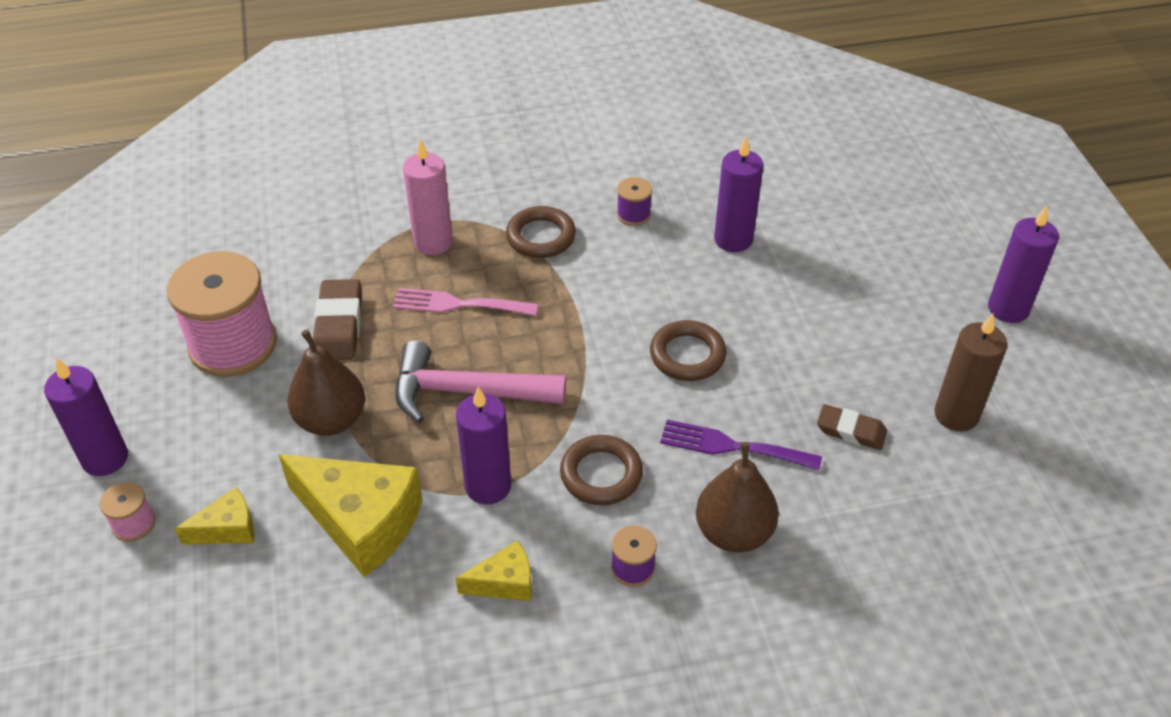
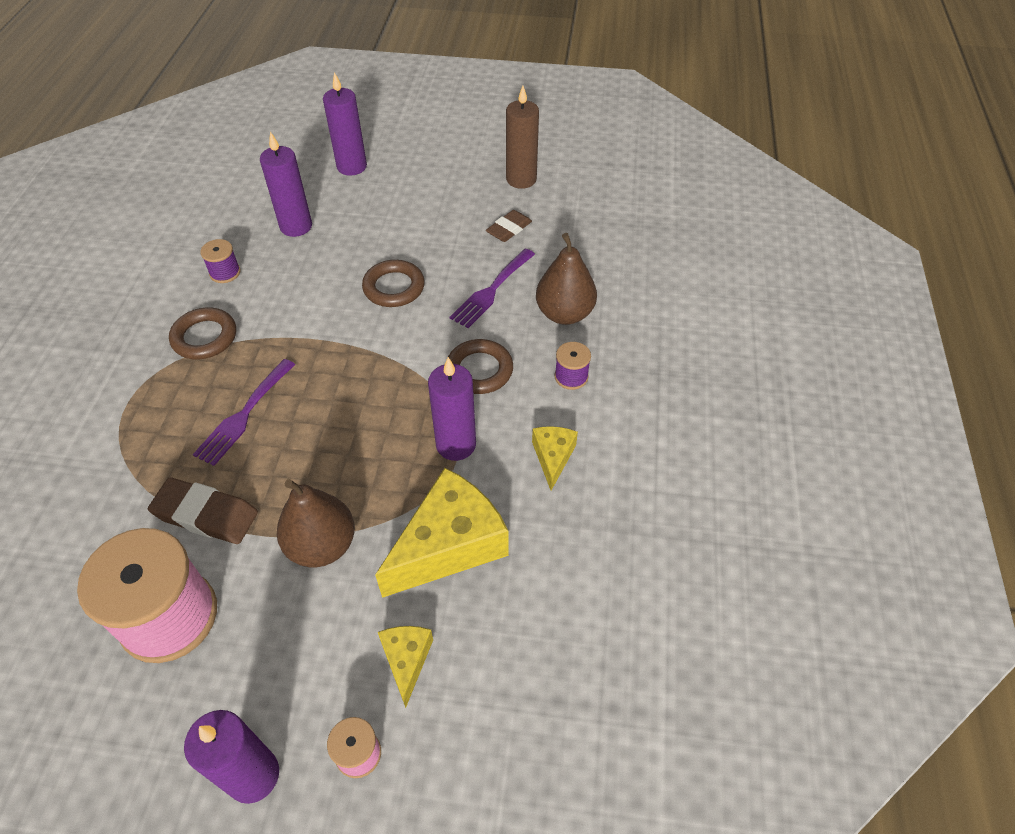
camera: 70 degrees left, 5 degrees up
(433, 242) = (152, 415): pink candle -> none
(458, 304) = (244, 415): pink fork -> purple fork
(466, 392) = (348, 435): pink hammer -> none
(1008, 309) = (450, 126): purple candle -> purple candle (352, 166)

